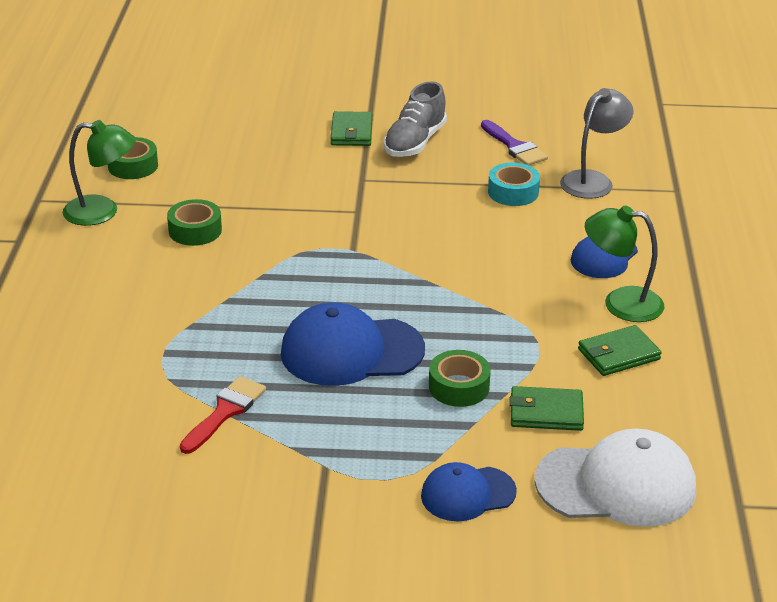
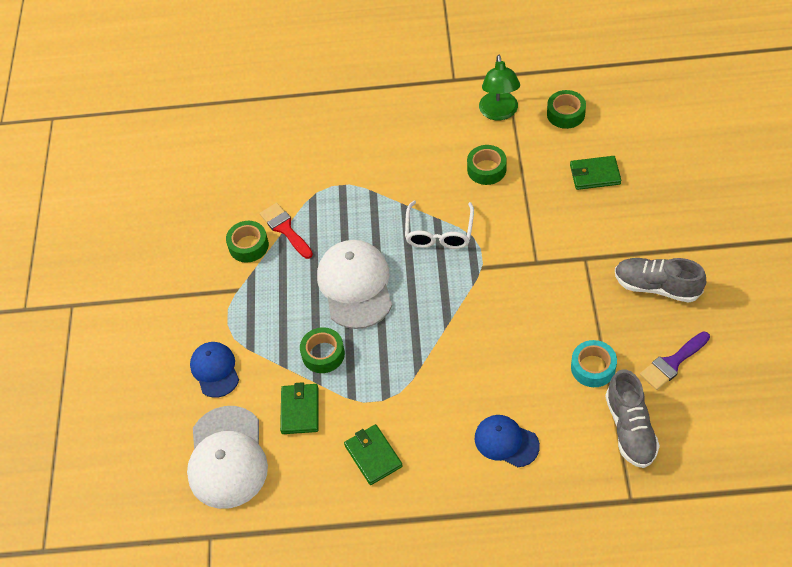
camera: 90 degrees right, 20 degrees up
(225, 412) = (285, 229): red brush -> red brush turned 150 degrees counterclockwise
(243, 451) = (248, 246): none -> green tape
(286, 276) = (439, 233): none -> white glasses
(351, 132) = (660, 239): green wallet -> green wallet (594, 175)
(351, 351) = (355, 285): blue cap -> white cap
(592, 180) = (630, 429): grey lamp -> grey shoe
(620, 303) = (441, 456): green lamp -> none

